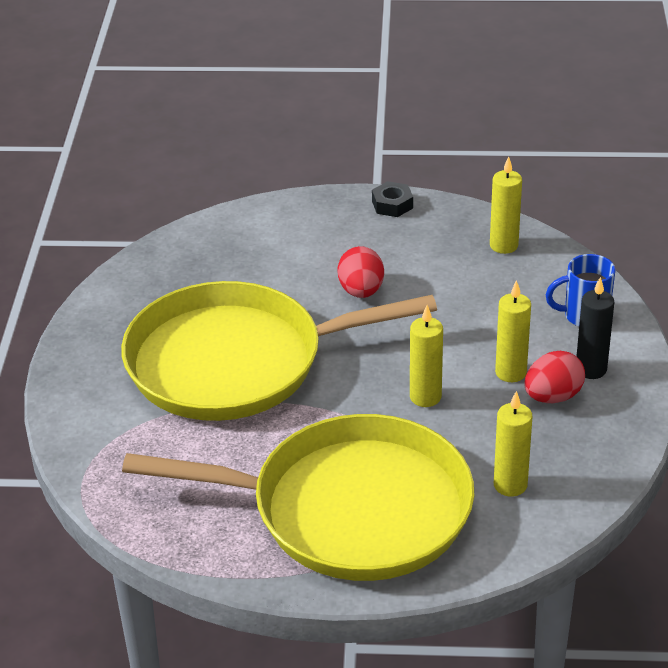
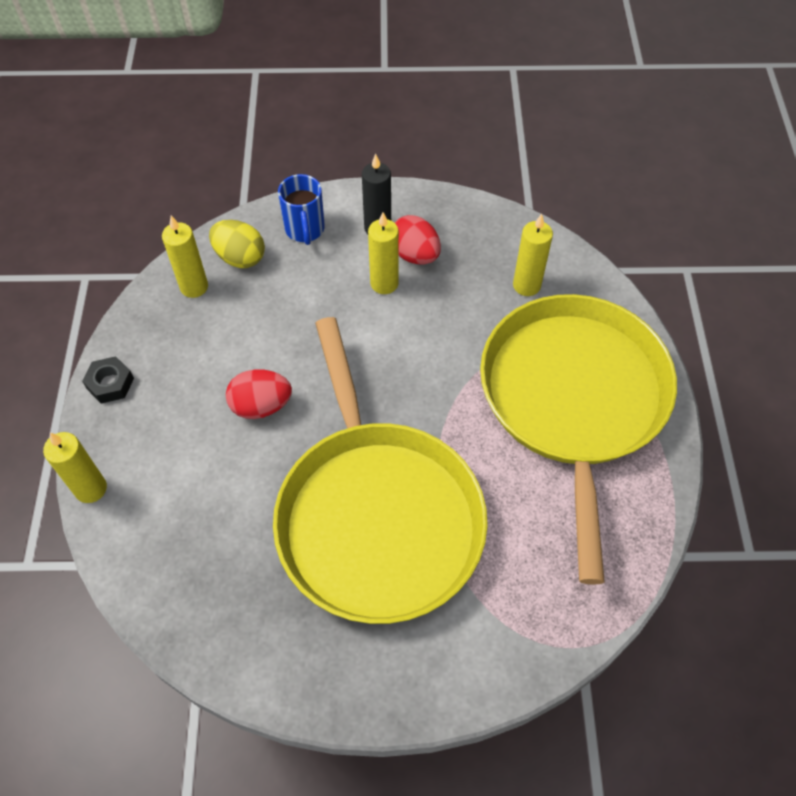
camera: 95 degrees left, 20 degrees up
(425, 397) = (421, 347): yellow candle -> yellow candle (91, 489)
(543, 273) = (240, 257): none -> yellow egg

